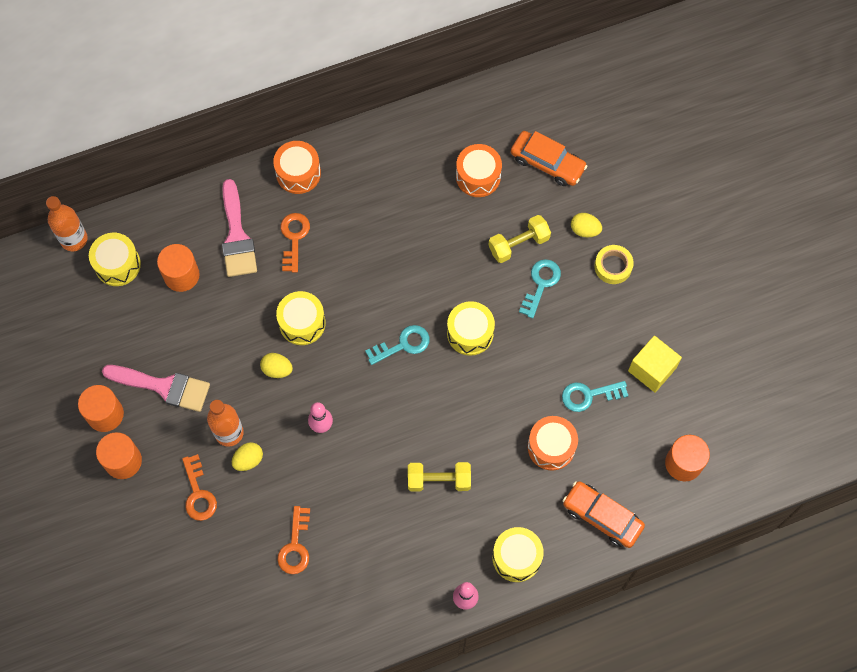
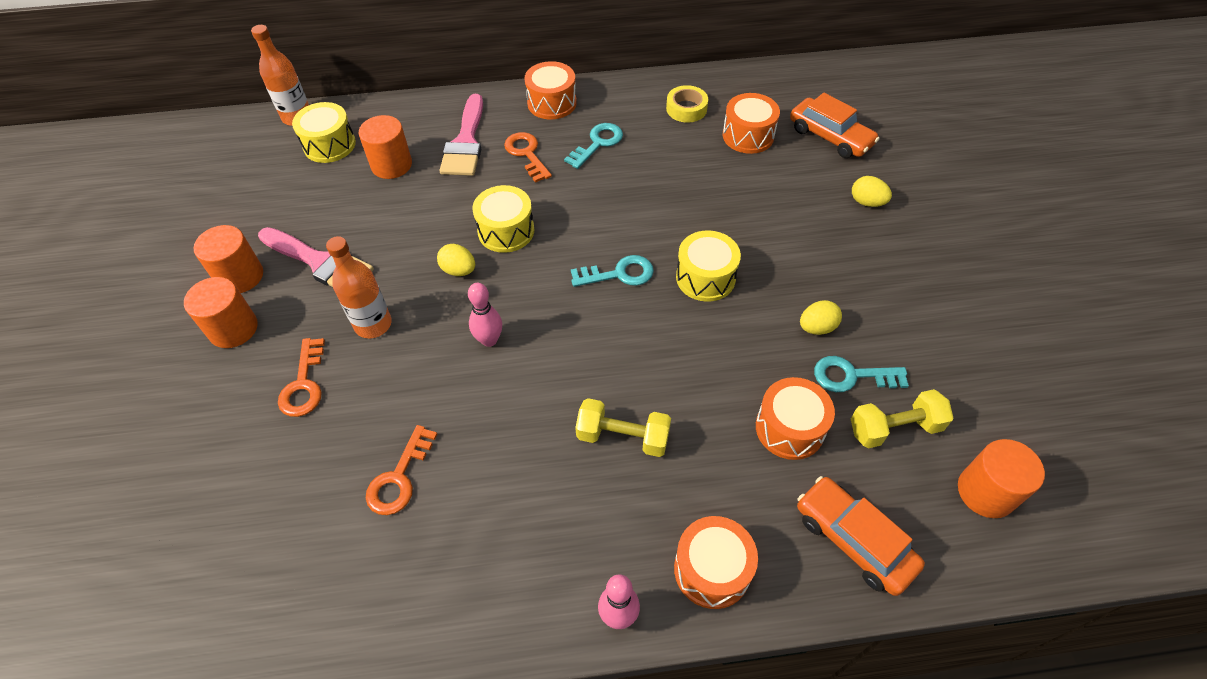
camera: 15 degrees right, 15 degrees down
(248, 460) = (383, 359): yellow egg -> yellow egg (817, 327)
(294, 238) = (526, 154): orange key -> orange key turned 45 degrees counterclockwise
(516, 557) = (712, 570): yellow drum -> orange drum
(518, 244) = (784, 202): yellow dumbbell -> yellow dumbbell (894, 428)
(540, 284) = (804, 244): turquoise key -> turquoise key (597, 143)
(613, 266) = (899, 243): yellow tape -> yellow tape (686, 109)
(652, 369) = (943, 363): yellow cube -> none

